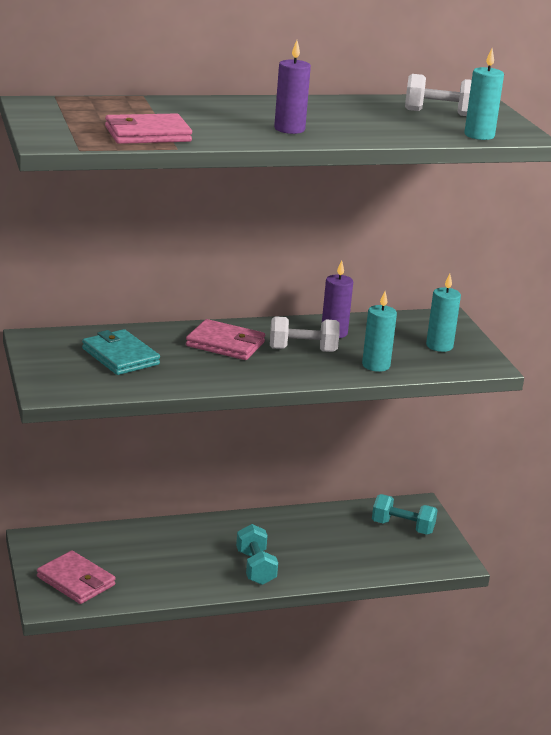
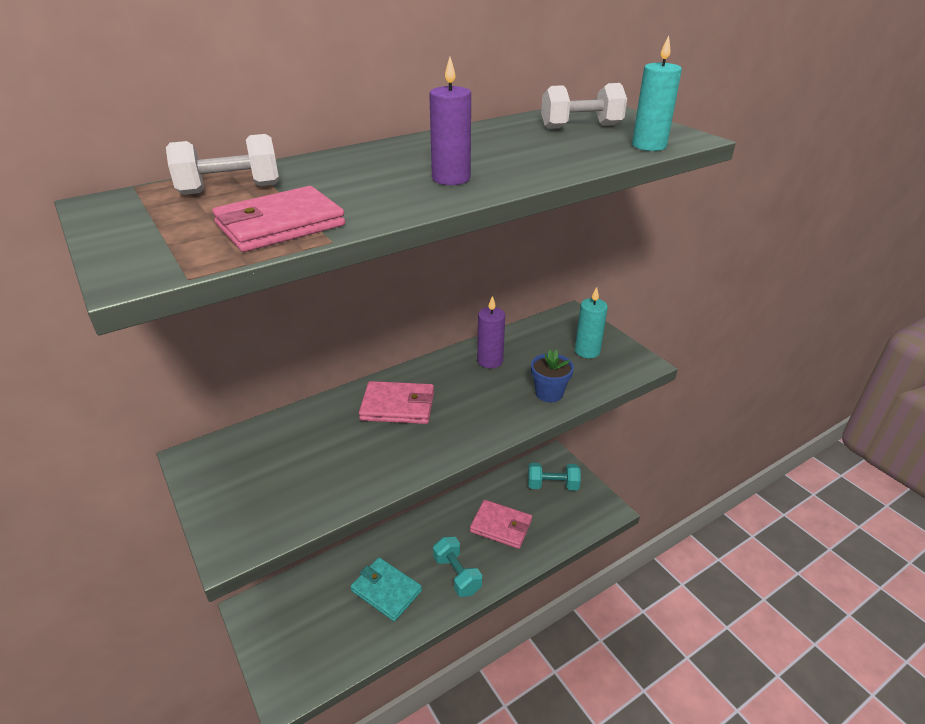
camera: 15 degrees left, 10 degrees up
(76, 581) = (302, 653): pink wallet -> pink wallet (501, 526)
(120, 356) = (297, 458): turquoise wallet -> turquoise wallet (386, 590)
(302, 350) = (473, 392): white dumbbell -> white dumbbell (230, 189)
(376, 365) = (549, 393): turquoise candle -> blue flower pot

